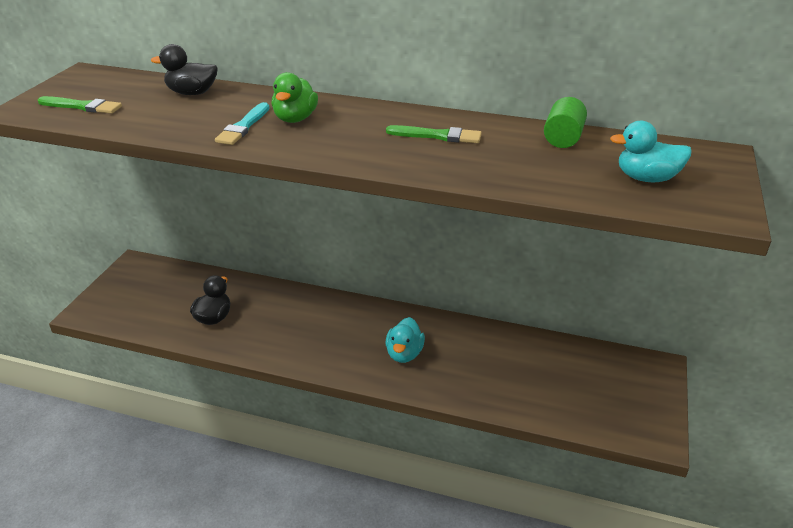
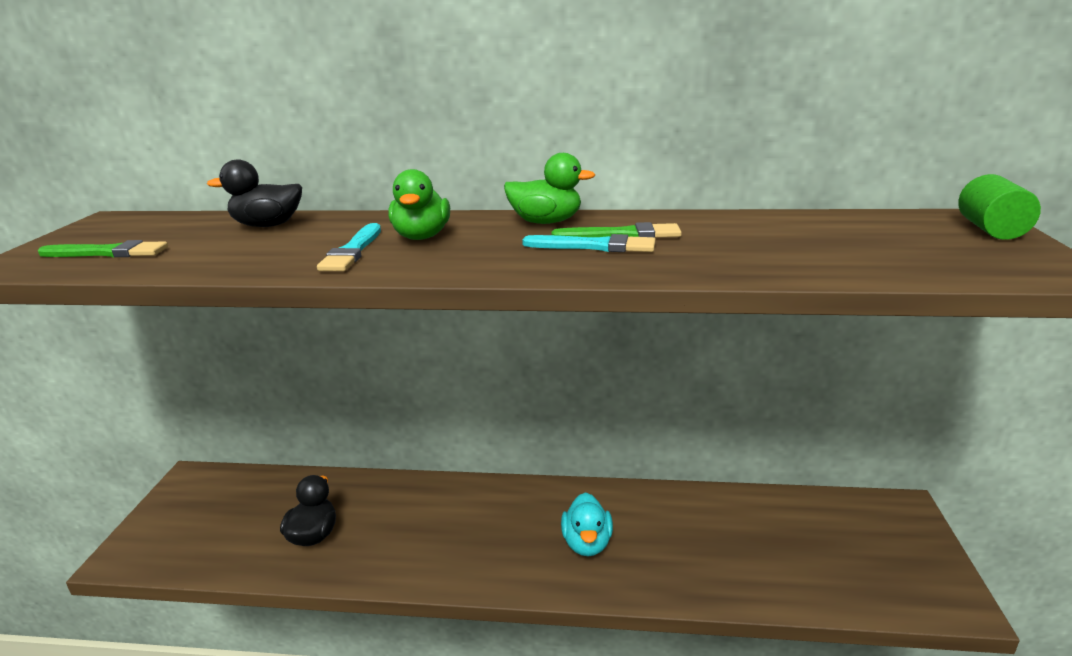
camera: 10 degrees left, 10 degrees down
(390, 115) = (546, 222): none -> green duck
(412, 144) = (594, 246): none -> turquoise brush
(563, 138) = (780, 222): green cylinder -> green cylinder (991, 230)
(646, 178) = (922, 249): turquoise duck -> none

